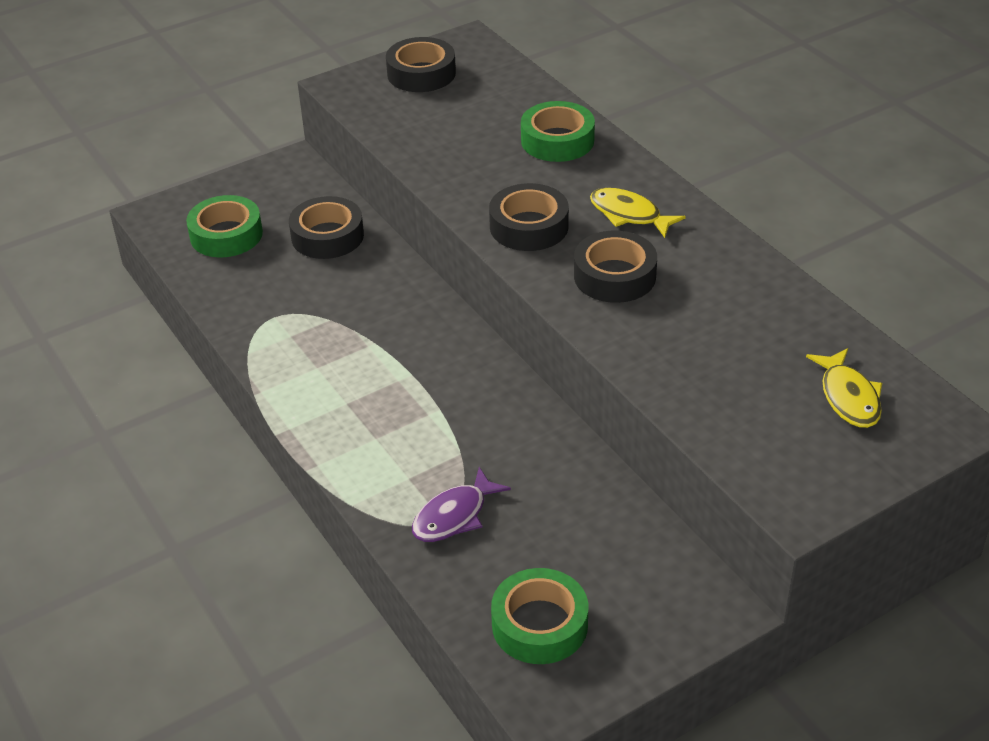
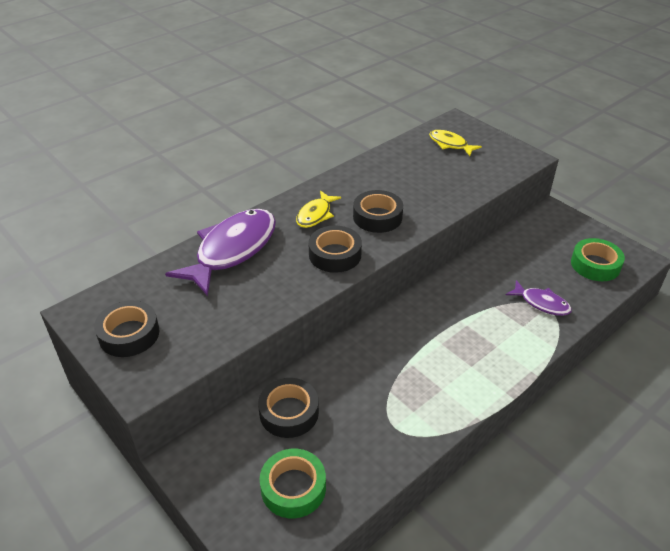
camera: 100 degrees left, 0 degrees up
(557, 140) = (232, 250): green tape -> purple fish
(848, 397) = (450, 144): yellow fish -> yellow fish turned 120 degrees counterclockwise

